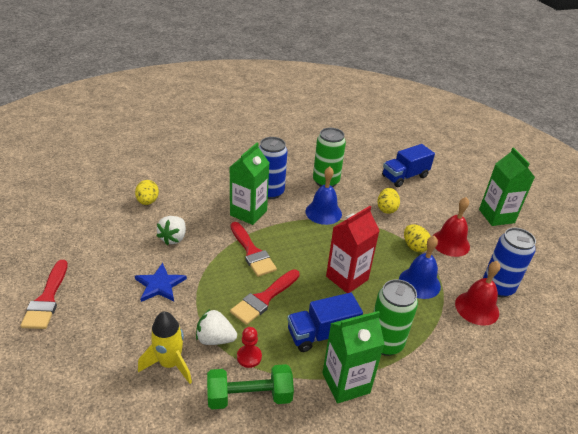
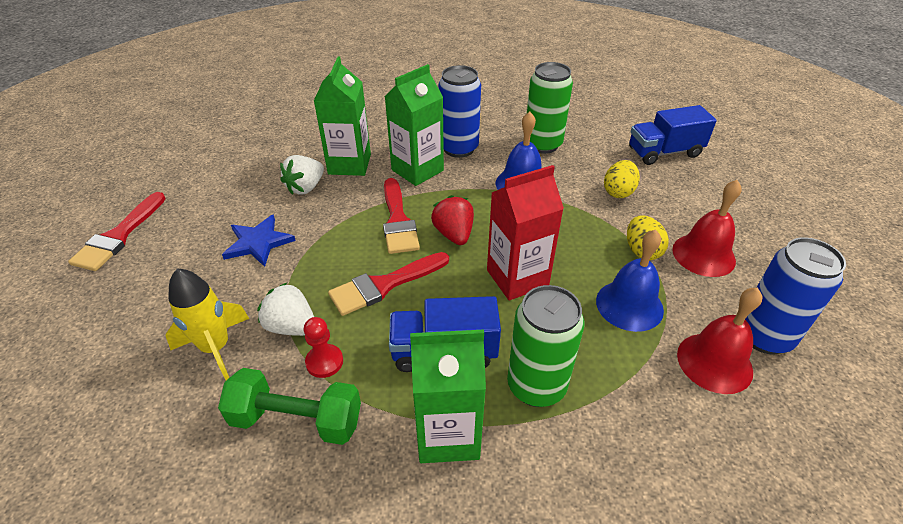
camera: 20 degrees right, 5 degrees up
(148, 201) = (298, 140): yellow egg -> none
(294, 255) = (454, 234): none -> red strawberry
(496, 216) = (798, 227): green carton -> green carton (349, 164)

